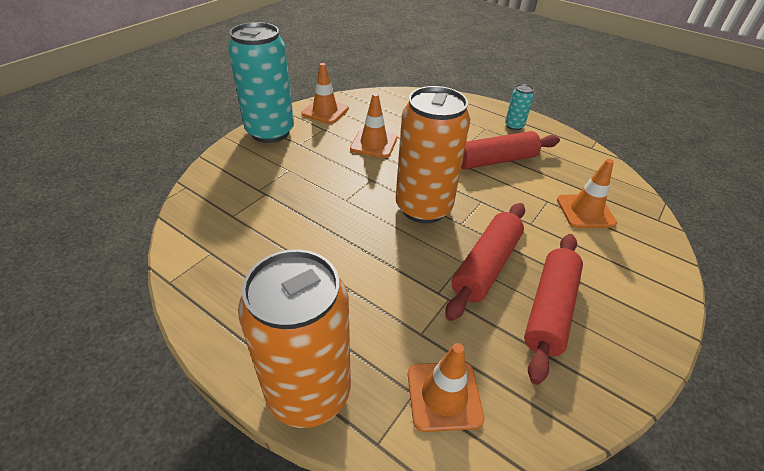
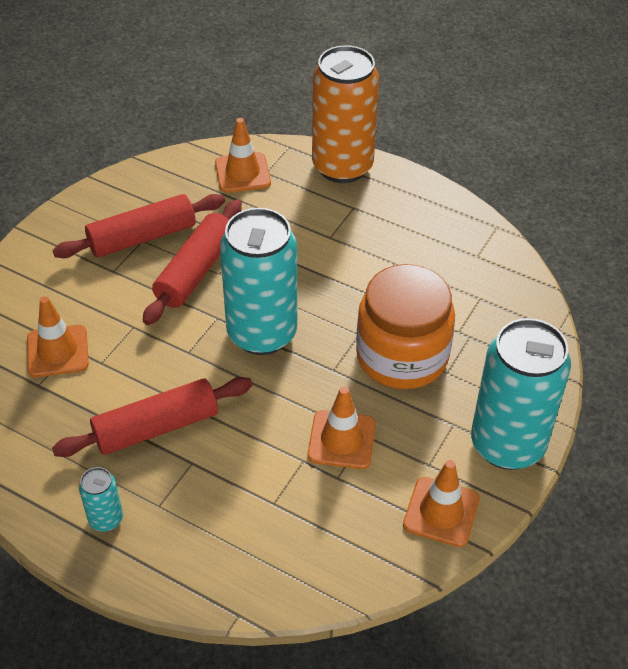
camera: 175 degrees right, 5 degrees up
(317, 182) = (402, 356): none -> orange jar
(423, 208) = (262, 333): orange can -> turquoise can
(549, 309) = (142, 237): red rolling pin -> red rolling pin turned 45 degrees clockwise

